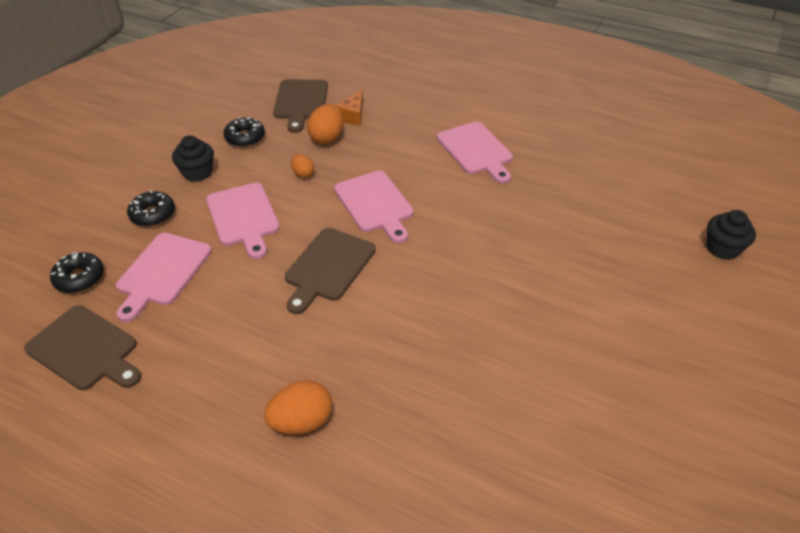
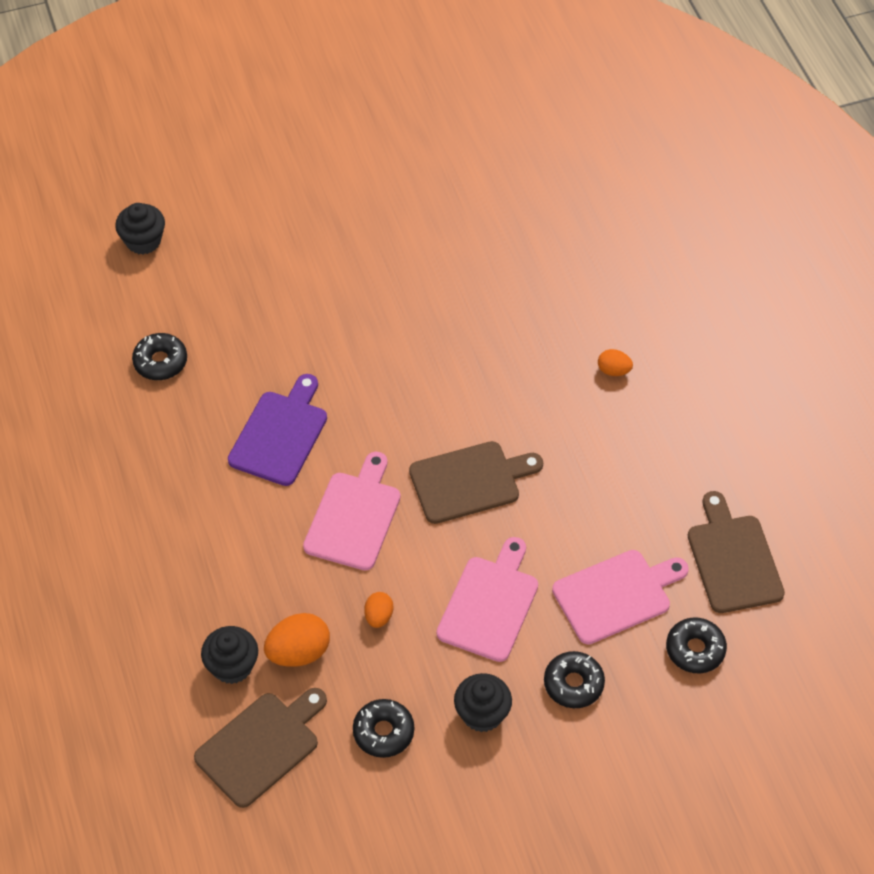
camera: 135 degrees left, 10 degrees up
(302, 421) = (613, 370): orange egg -> orange egg, size x0.57
(353, 116) = (232, 666): orange cheese -> black cupcake
(473, 212) = (280, 434): none -> purple cutting board
(476, 150) = (178, 501): pink cutting board -> none
(593, 197) = (160, 362): none -> black donut

